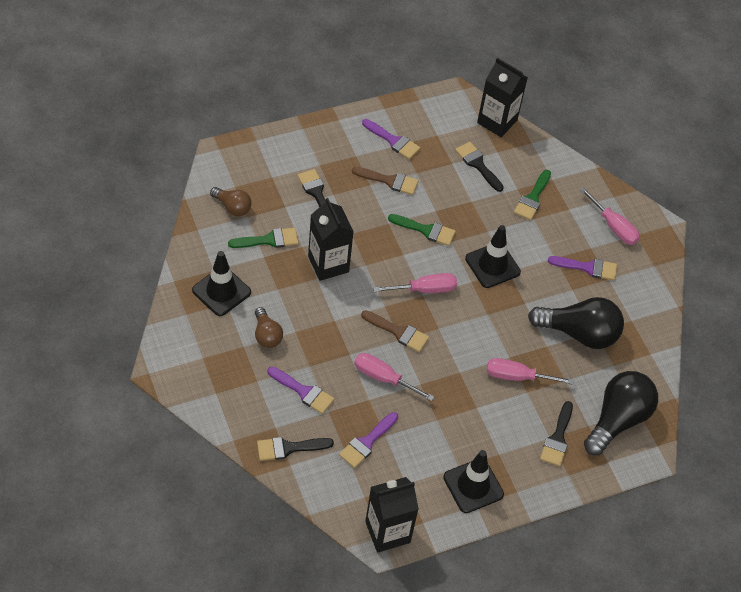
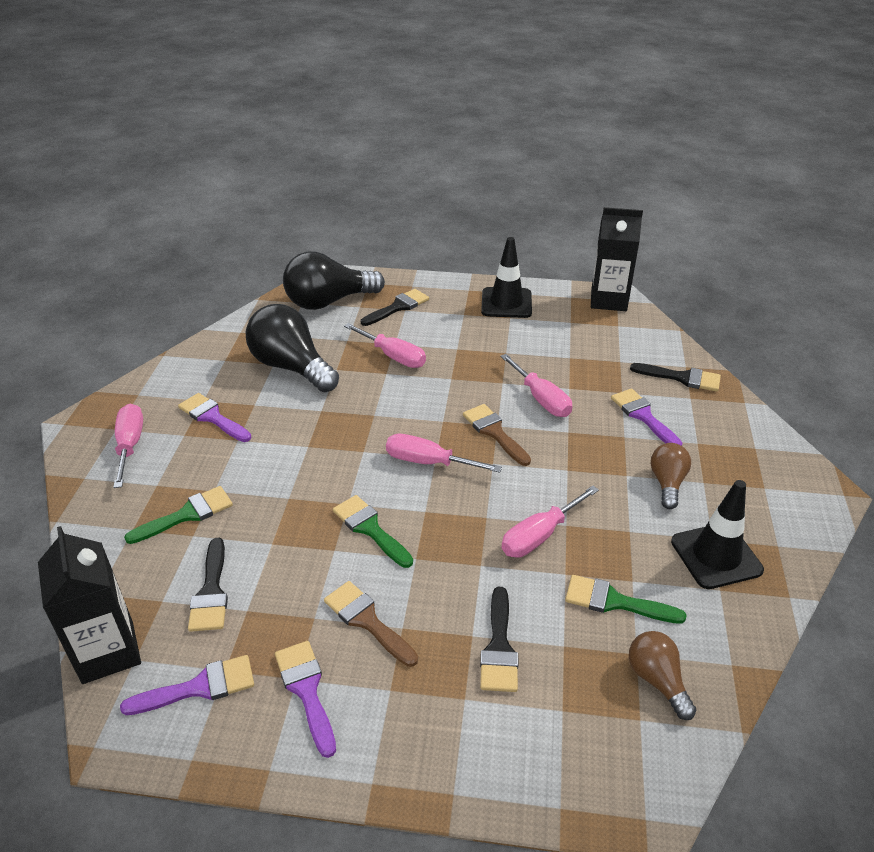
camera: 145 degrees left, 15 degrees down
(328, 264) = (539, 536): black carton -> pink screwdriver
(367, 442) = (592, 358): purple brush -> purple brush (199, 687)
(492, 265) = (321, 458): black traffic cone -> none

